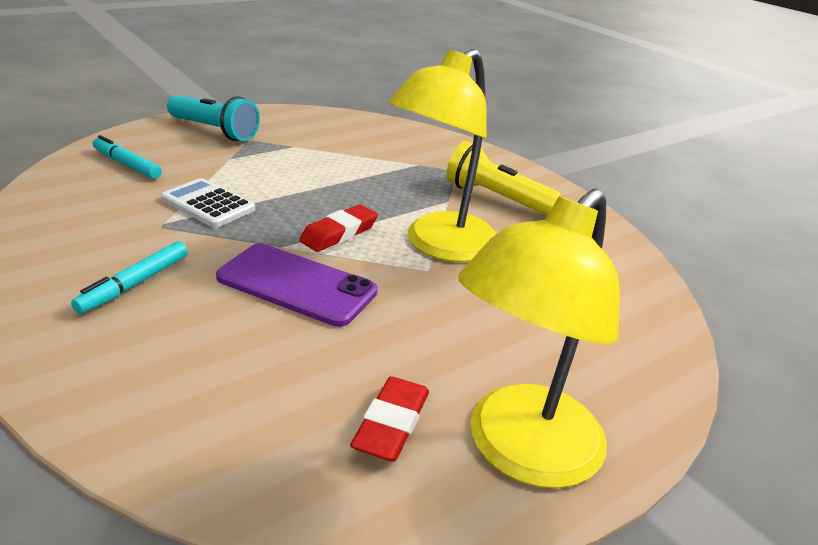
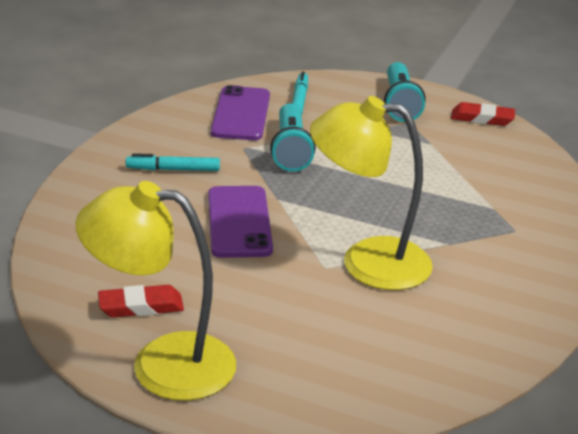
camera: 60 degrees right, 0 degrees up
(95, 201) = (241, 114): none -> purple phone
(208, 204) = (291, 150): white calculator -> turquoise flashlight
(339, 233) = (324, 213): red eraser -> red eraser (482, 118)
(496, 198) = (492, 266): yellow flashlight -> none

